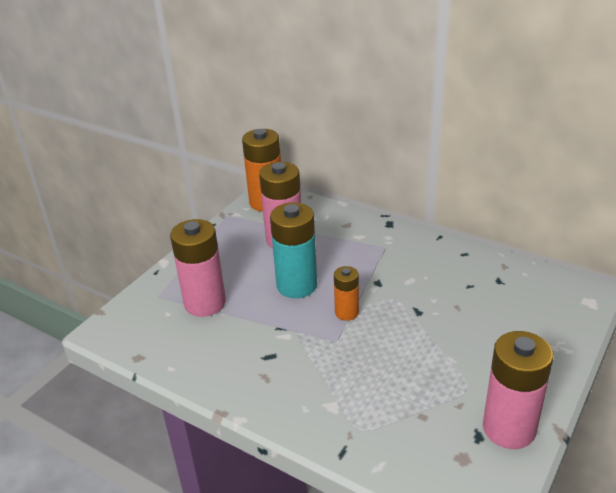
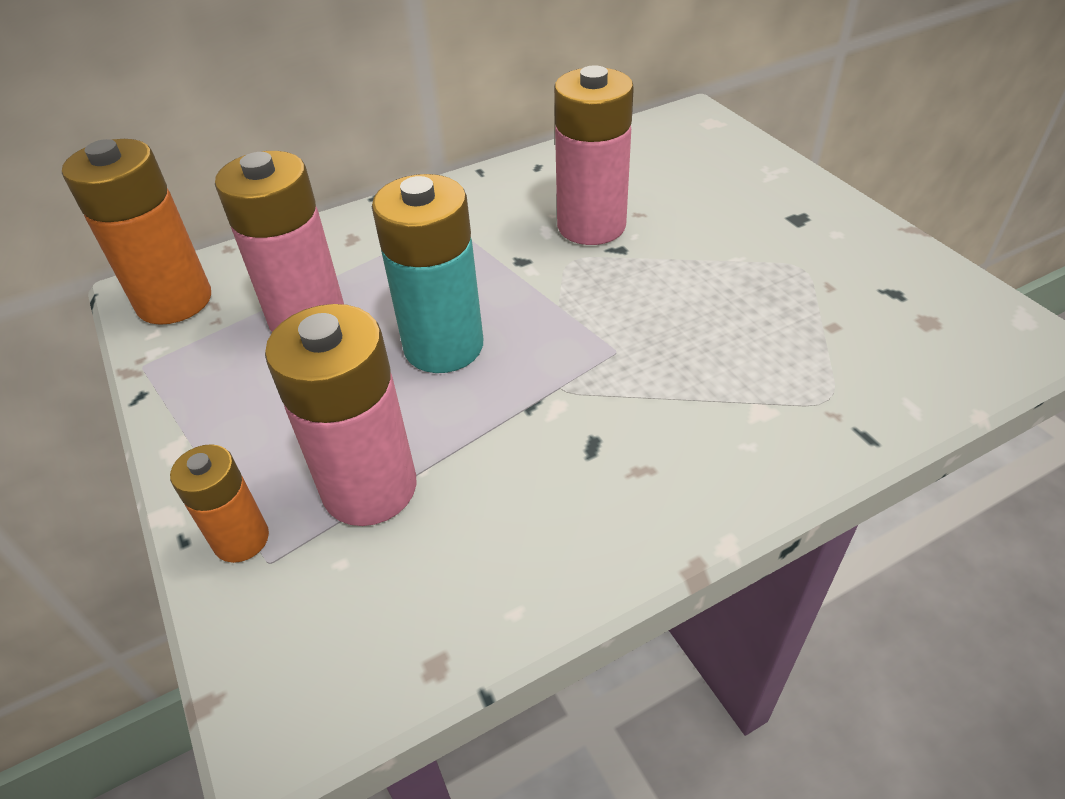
camera: 60 degrees left, 10 degrees up
(346, 312) = (562, 316): orange battery -> orange battery (241, 539)
(509, 428) = (894, 263): pink battery -> pink battery (591, 226)

